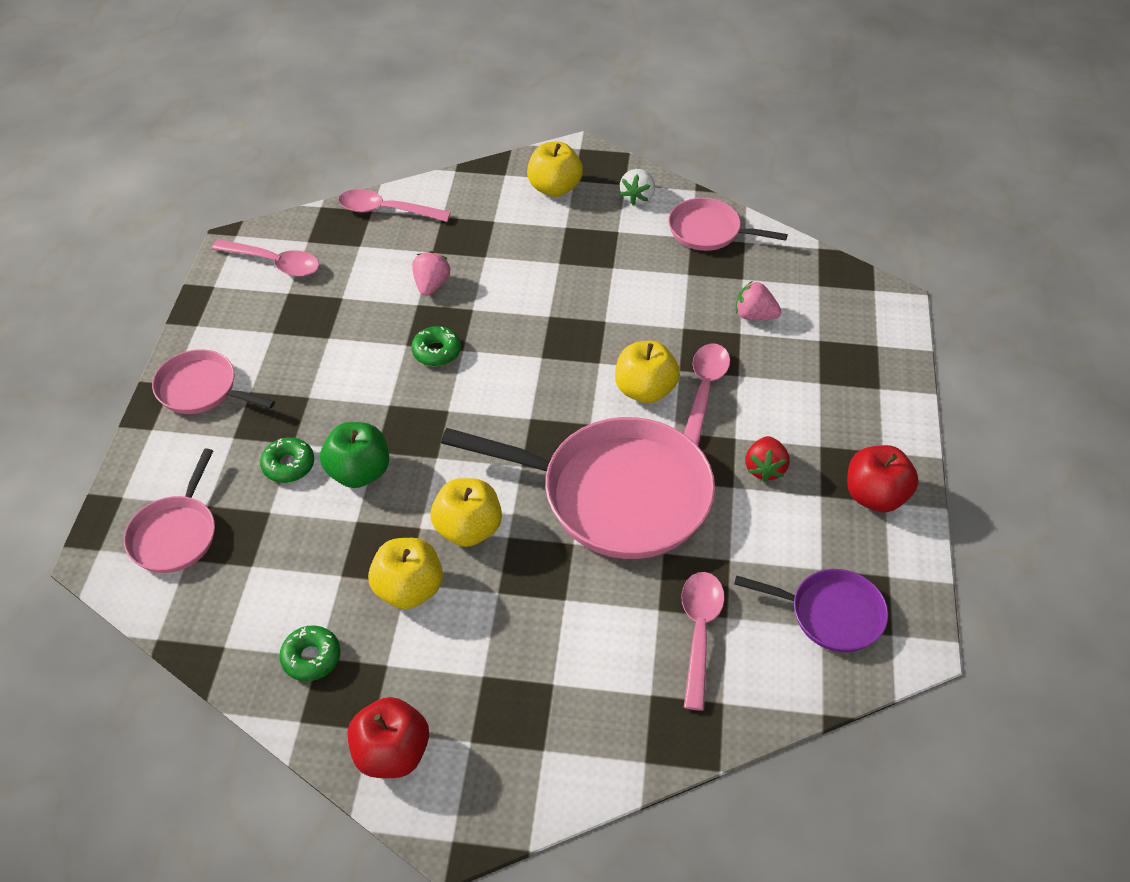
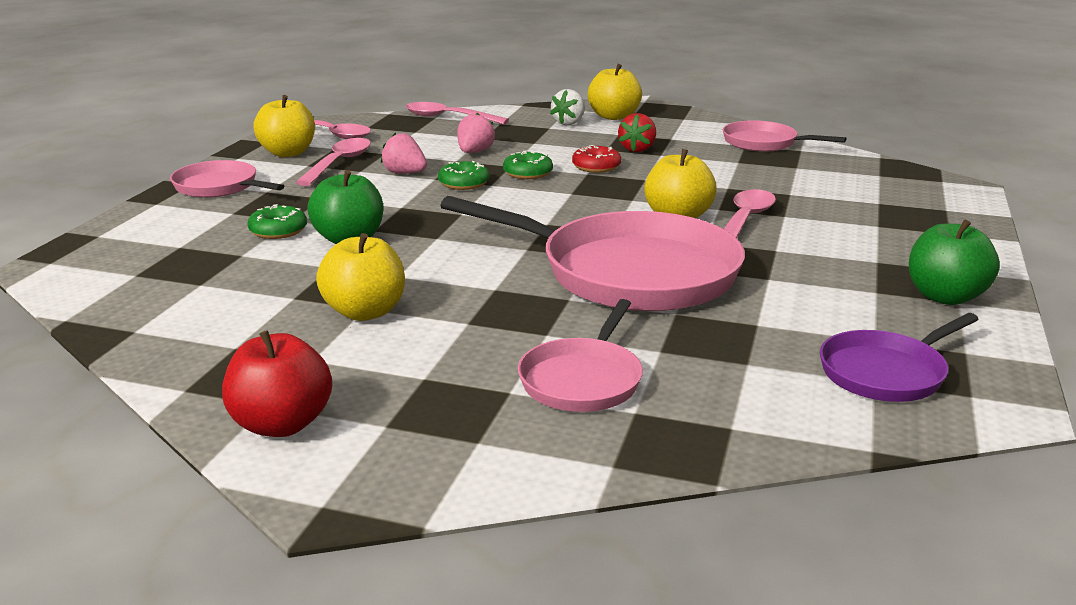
camera: 10 degrees right, 25 degrees down
(175, 534) = (134, 259): pink pan -> pink pan (583, 380)
(311, 658) = (227, 347): green donut -> green donut (528, 173)
(468, 529) = (451, 280): yellow apple -> yellow apple (288, 153)
(555, 301) = (596, 167): none -> red donut
(637, 197) = (694, 124): white strawberry -> white strawberry (569, 123)
(699, 632) = (709, 370): pink spoon -> pink spoon (339, 163)
(754, 315) = (807, 186): pink strawberry -> pink strawberry (405, 173)
(764, 468) = (808, 270): red strawberry -> red strawberry (637, 149)
(831, 614) = (886, 372): purple pan -> purple pan turned 120 degrees clockwise
(875, 496) = (945, 297): red apple -> green apple

